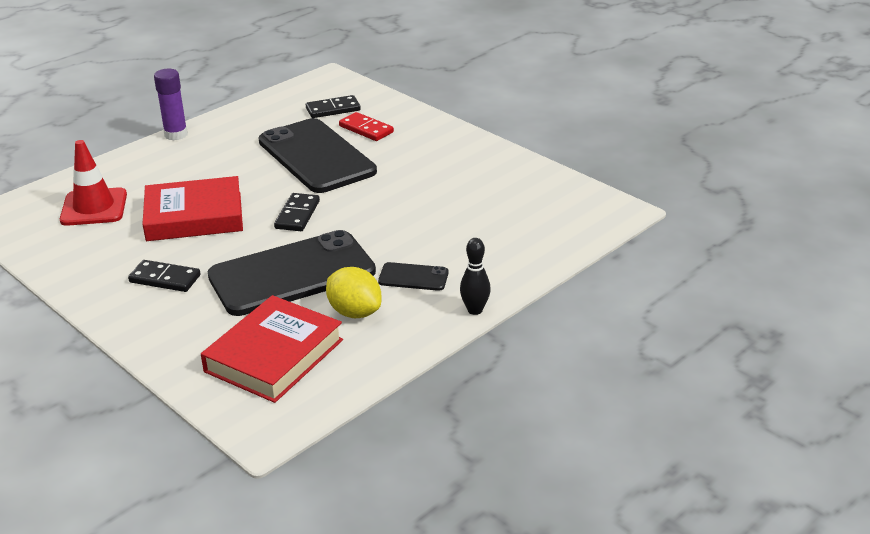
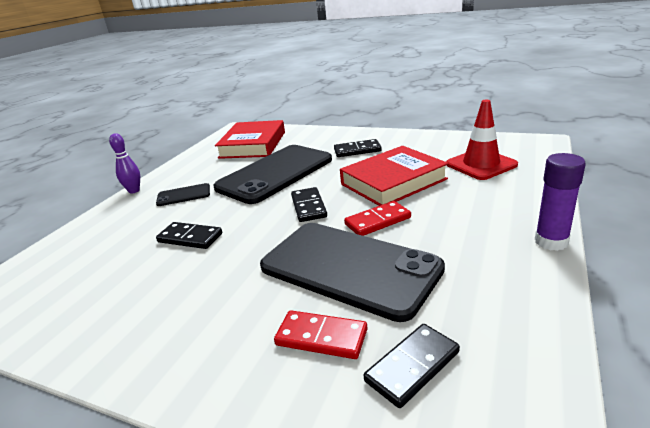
camera: 160 degrees right, 5 degrees down
(258, 182) = (378, 221): none -> red domino
(354, 312) = (217, 169): yellow lemon -> none
(422, 217) = (190, 238): none -> black domino
(475, 310) = (134, 191): black bowling pin -> purple bowling pin

